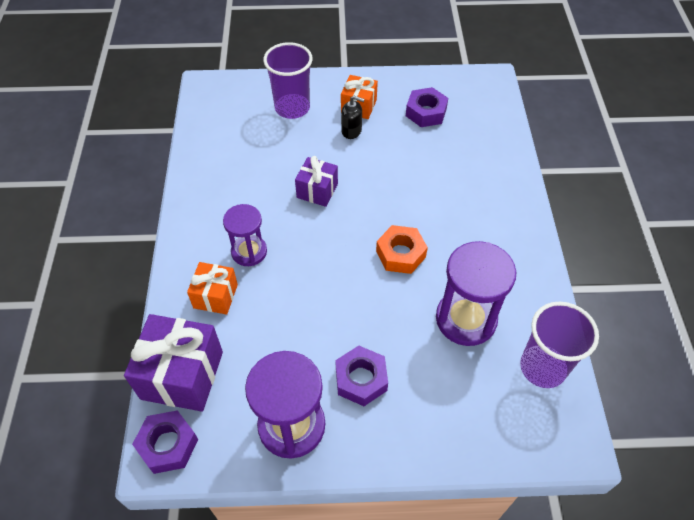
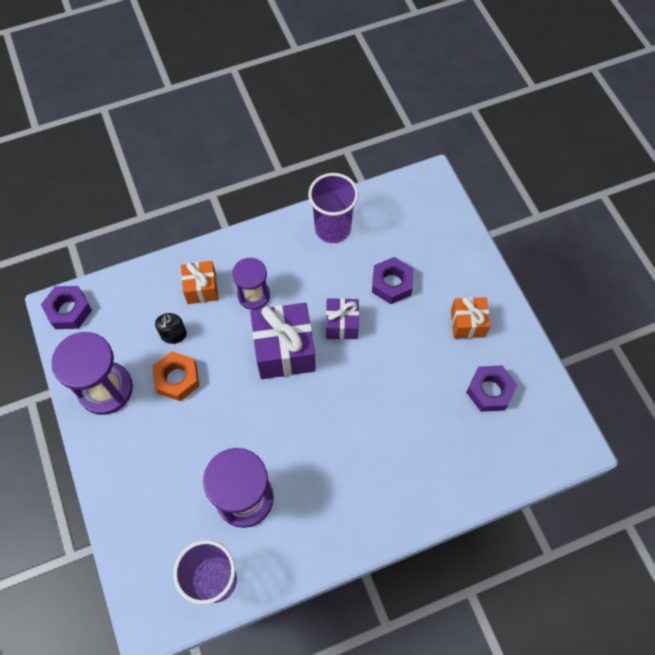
camera: 70 degrees right, 10 degrees up
(182, 375) = (125, 295): purple gift -> purple gift (284, 350)
(292, 108) = (437, 264): purple cup -> purple cup (333, 229)
(351, 131) = (430, 328): black soap dispenser -> black soap dispenser (173, 335)
(361, 379) = (159, 427): purple nut -> purple nut (392, 284)
(400, 254) = (296, 420): orange nut -> orange nut (177, 379)

